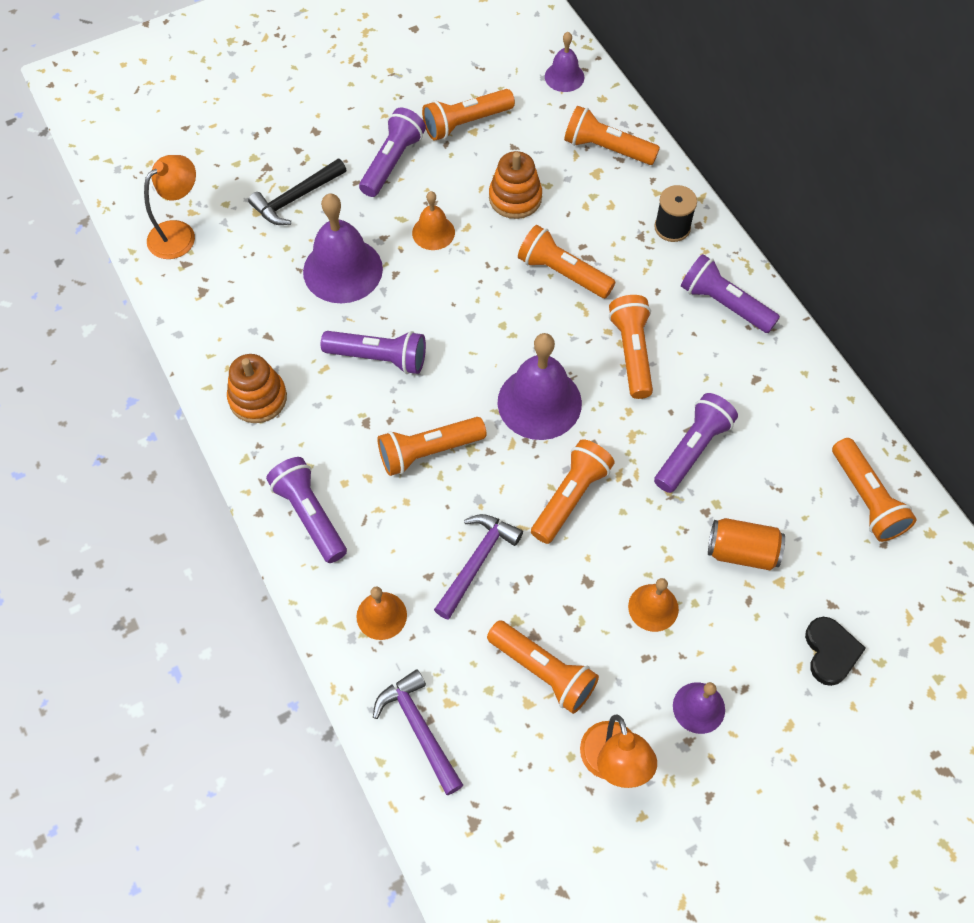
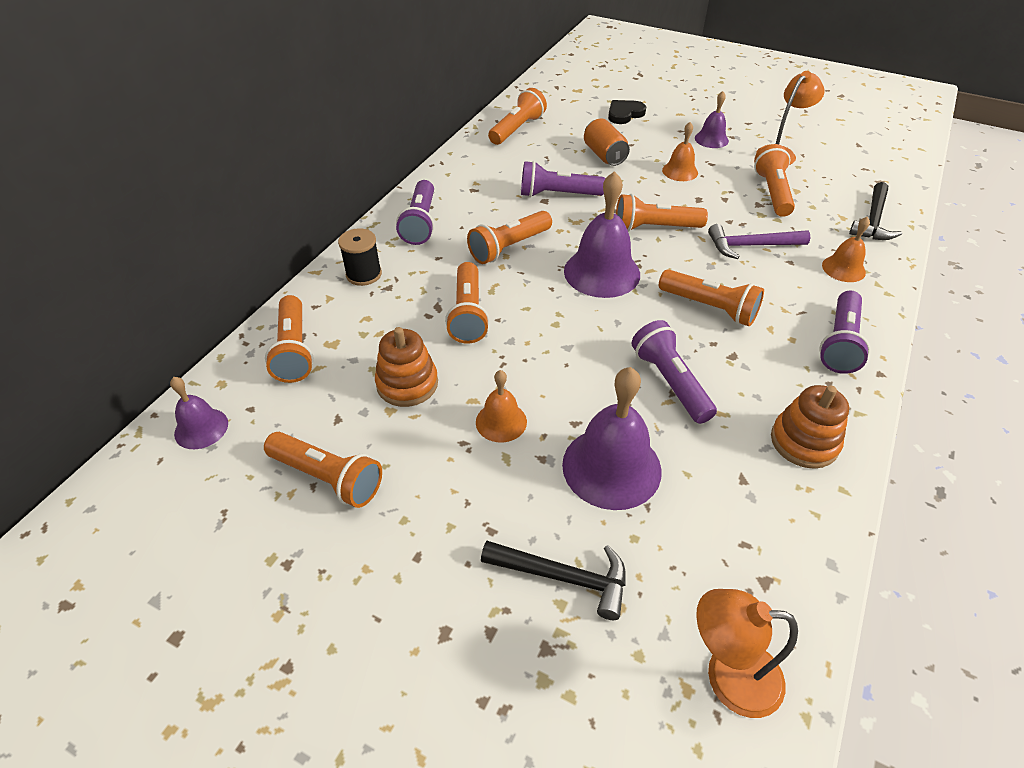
camera: 125 degrees left, 15 degrees down
(392, 162) = (435, 513): purple flashlight -> none
(419, 728) = (873, 221): purple hammer -> black hammer

